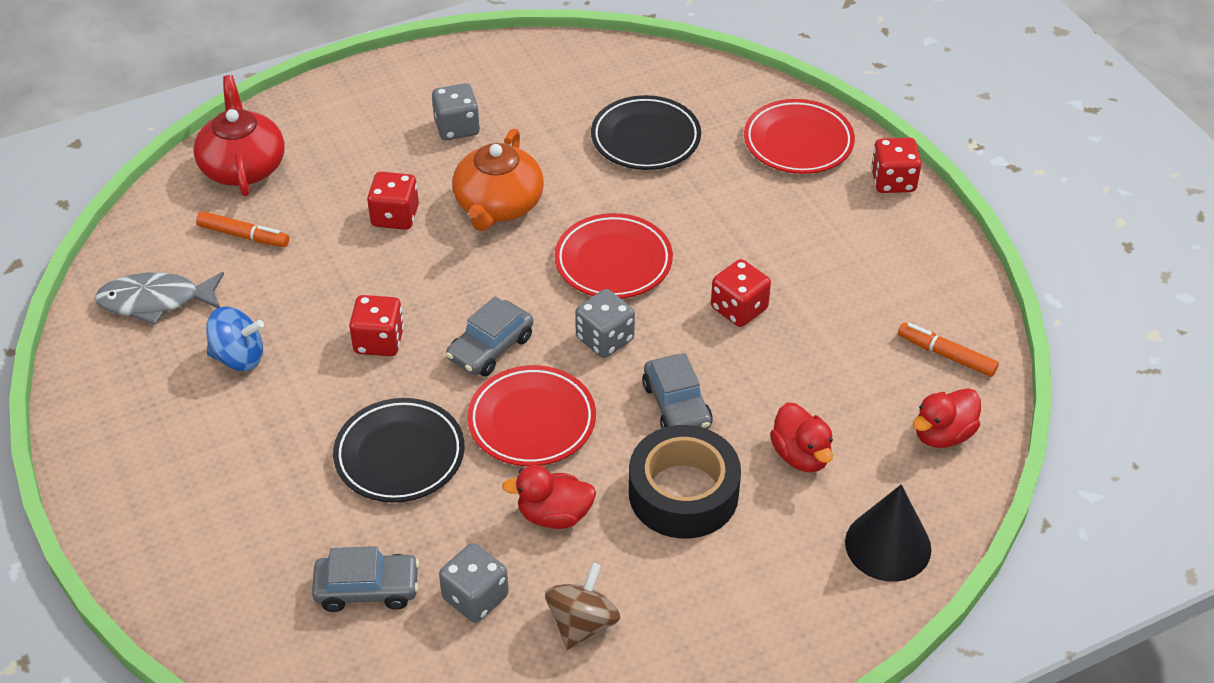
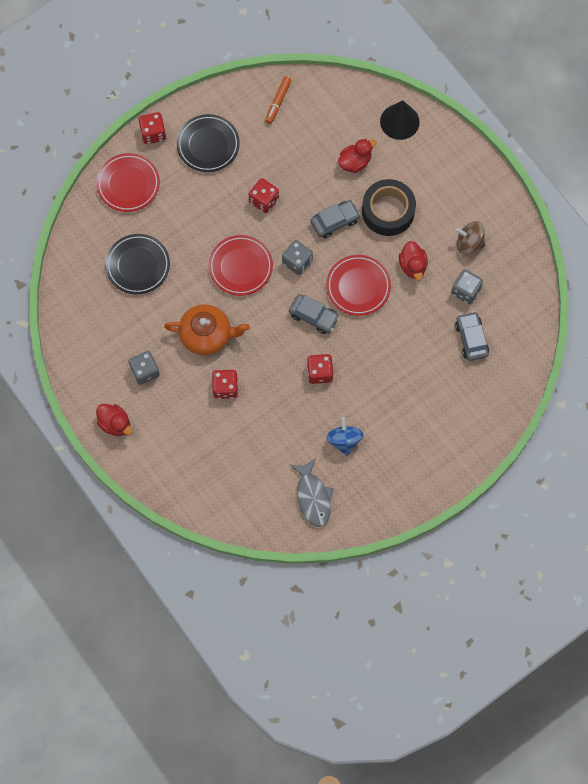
camera: 100 degrees left, 25 degrees up
(243, 166) = (198, 484): red teapot -> none
(243, 235) = (255, 466): orange marker -> none
(399, 455) = (392, 344): black plate -> black plate (208, 145)
(942, 434) = (329, 101): red duck -> red duck (115, 424)

